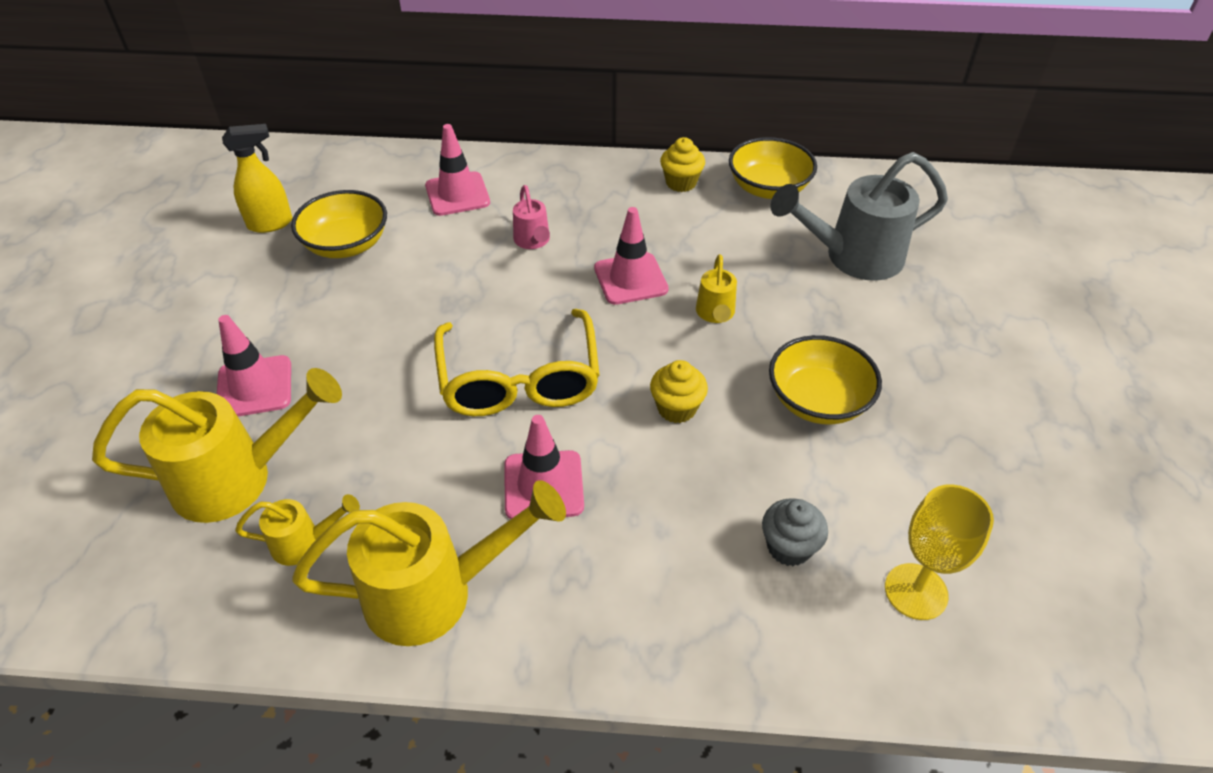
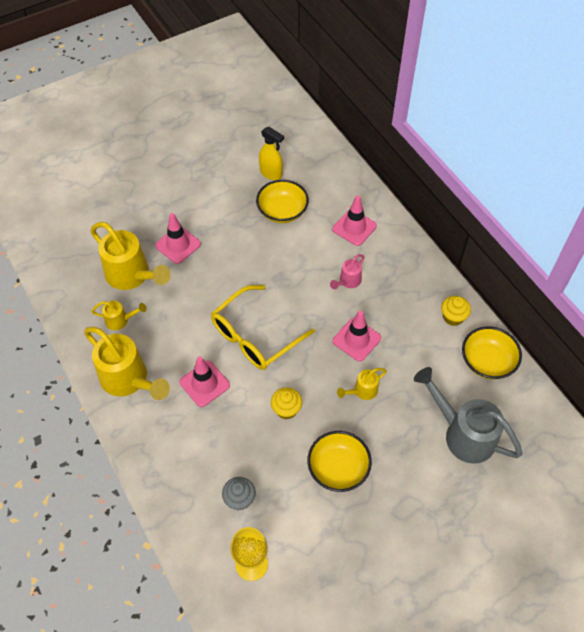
camera: 55 degrees right, 10 degrees up
(304, 542) = (120, 320): yellow watering can -> yellow watering can turned 45 degrees counterclockwise

